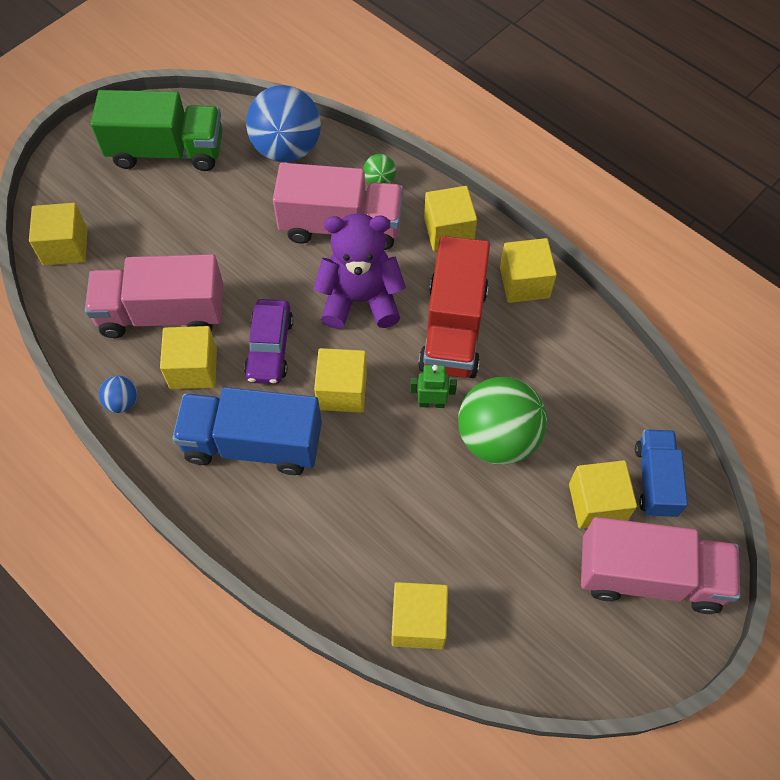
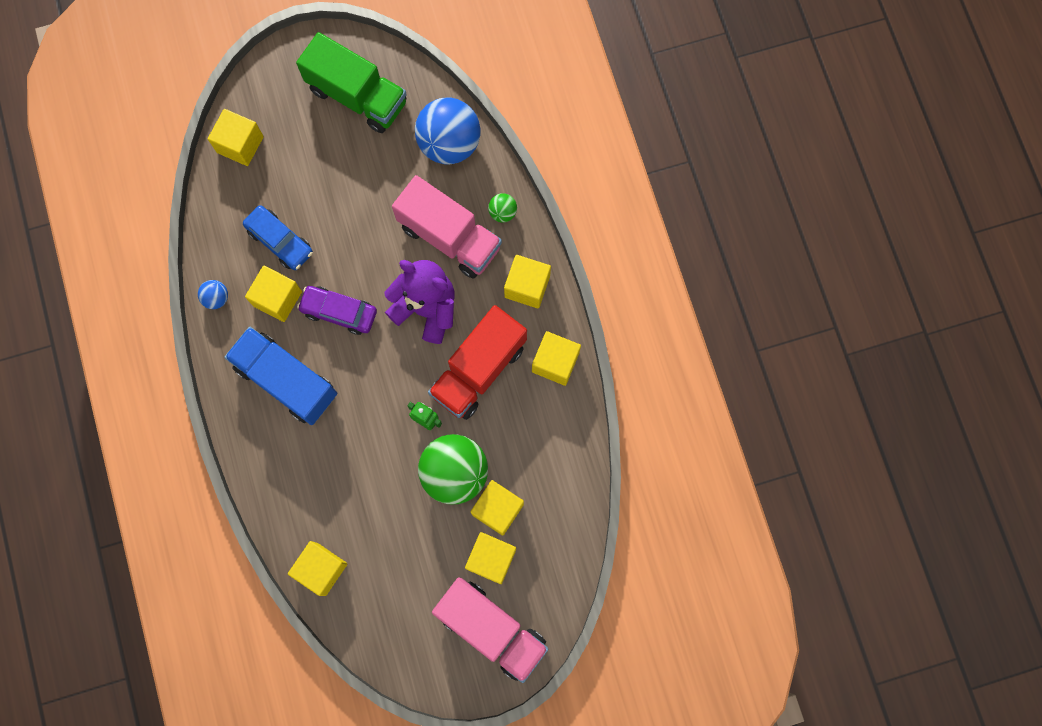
camera: 30 degrees right, 15 degrees up
(163, 313) = (280, 241): pink truck -> blue car
(269, 348) = (339, 312): purple car -> purple car turned 75 degrees clockwise
(342, 391) = (370, 375): yellow cube -> yellow cube (497, 509)
(655, 480) = (543, 566): blue truck -> none

